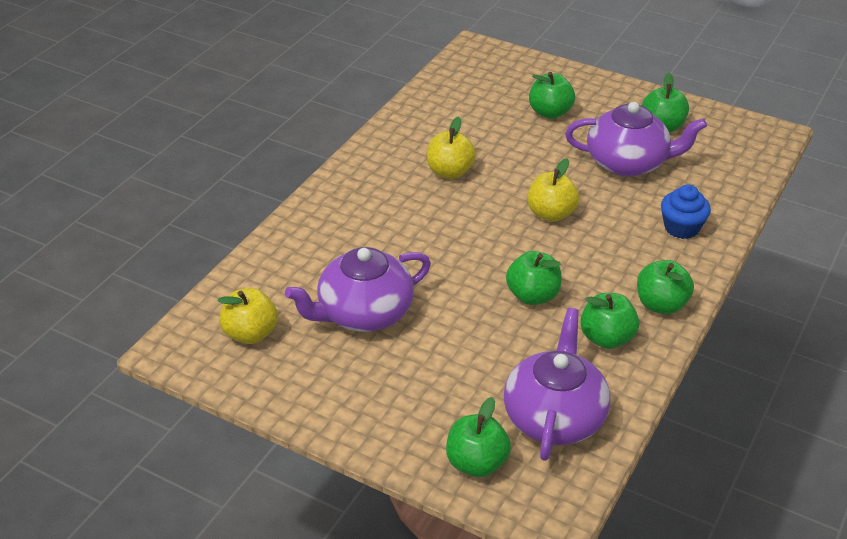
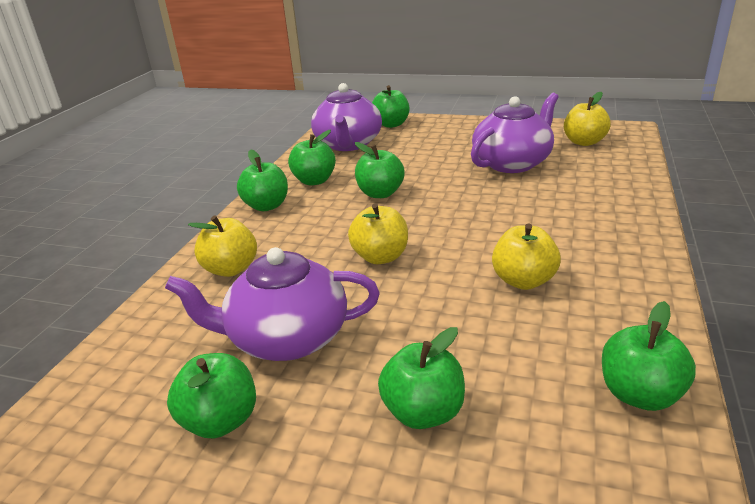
camera: 170 degrees right, 10 degrees down
(433, 101) = (639, 394): none -> green apple
(681, 228) = (231, 269): blue cupcake -> yellow apple

